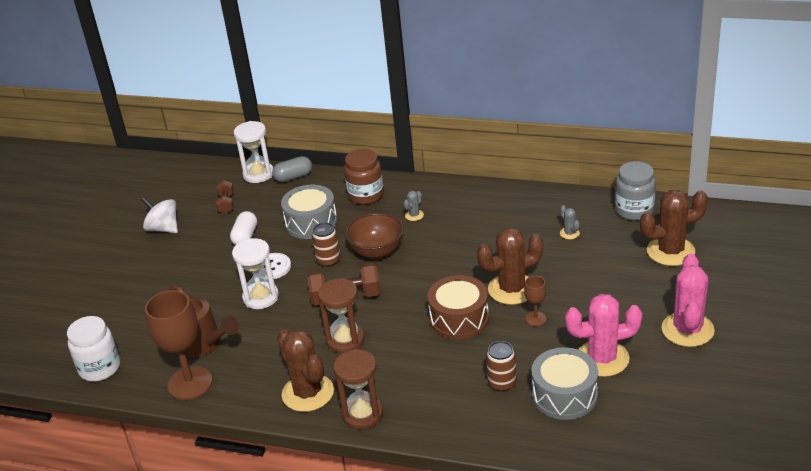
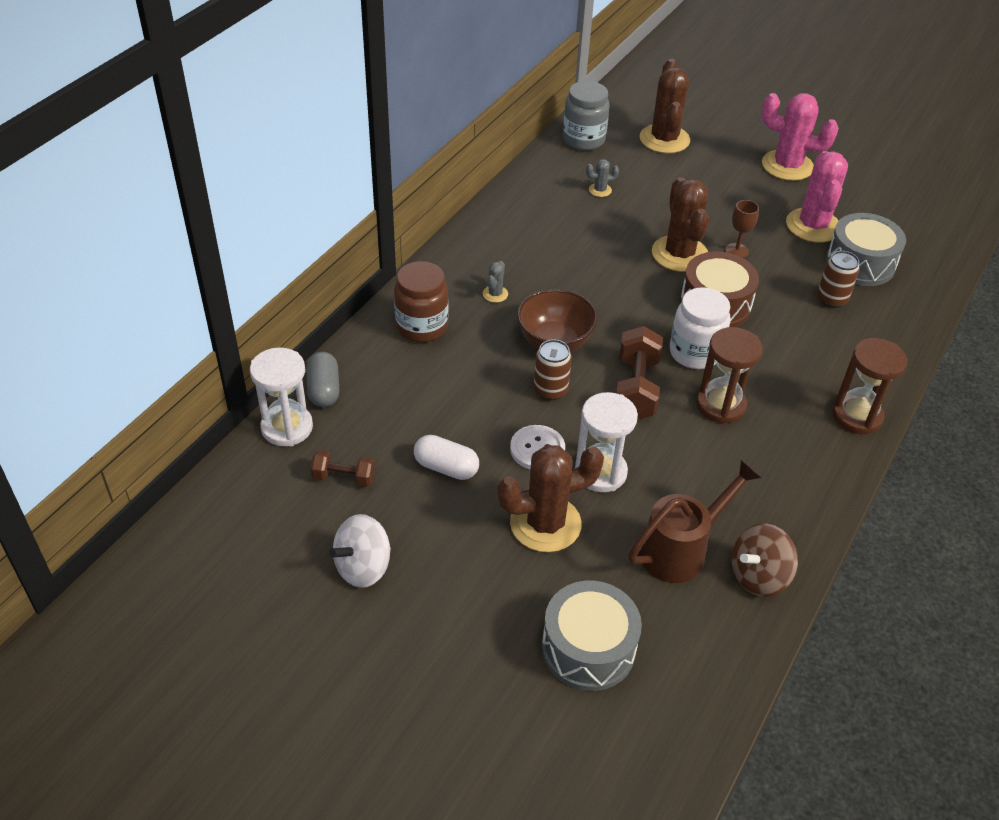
camera: 80 degrees left, 10 degrees up
(100, 368) = (693, 687): white jar -> white jar (695, 353)
(190, 383) = (758, 576): brown goblet -> brown spinning top
(308, 393) = (808, 457): brown cactus -> brown cactus (545, 524)
(311, 222) = (453, 391): grey drum -> grey drum (588, 648)
(414, 215) = (495, 294): grey cactus -> grey cactus turned 60 degrees clockwise

